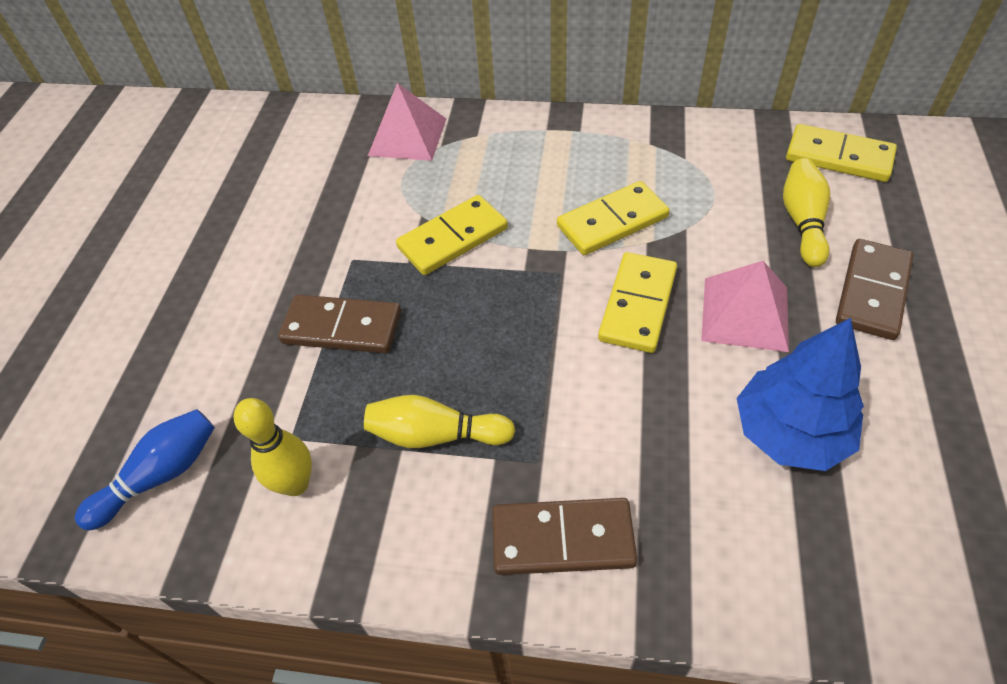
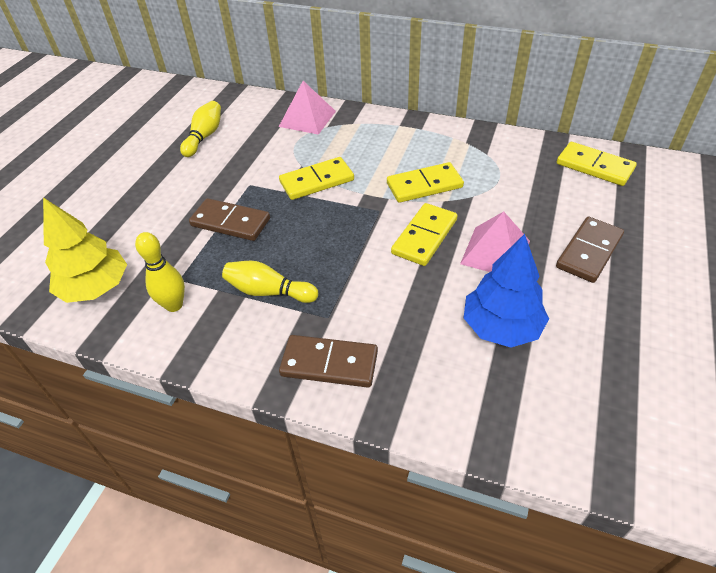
camera: 10 degrees right, 5 degrees down
(161, 475) = (96, 287): blue bowling pin -> yellow tree
(802, 222) = (555, 203): yellow bowling pin -> yellow bowling pin (204, 137)

